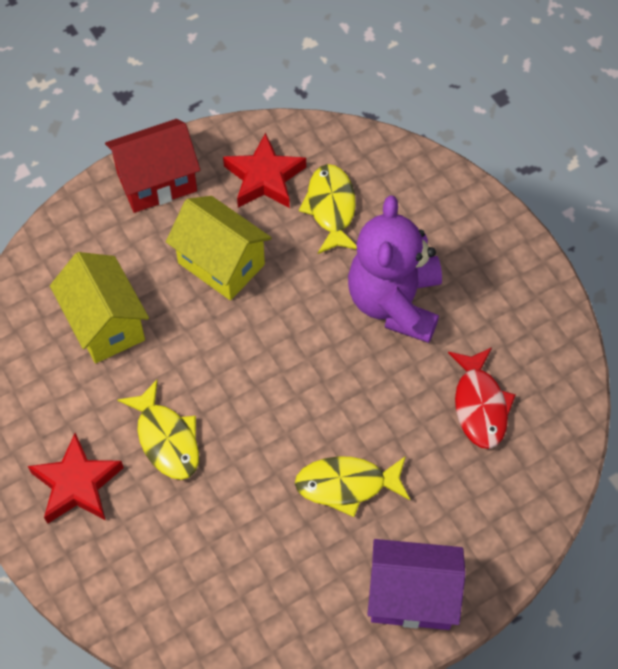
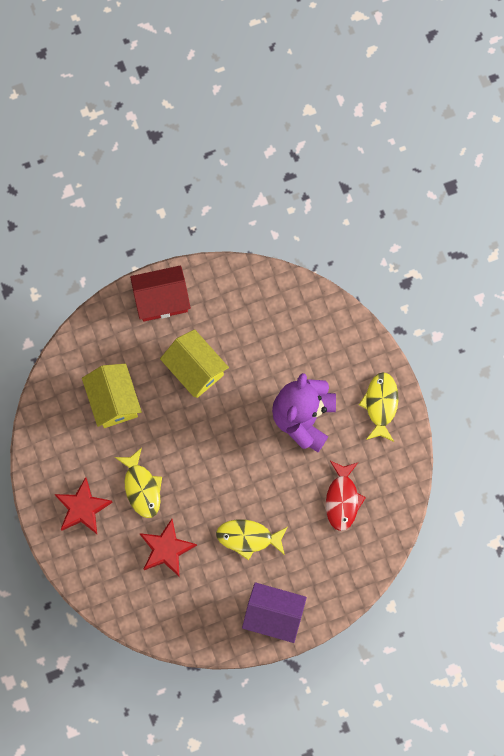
camera: 10 degrees right, 15 degrees up
(264, 178) = (234, 309): red star -> red star (166, 549)
(331, 208) = (275, 340): yellow fish -> yellow fish (380, 404)

